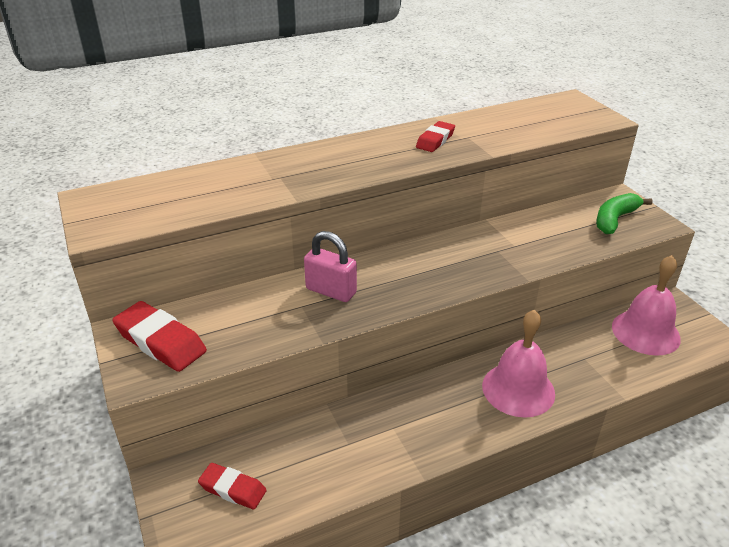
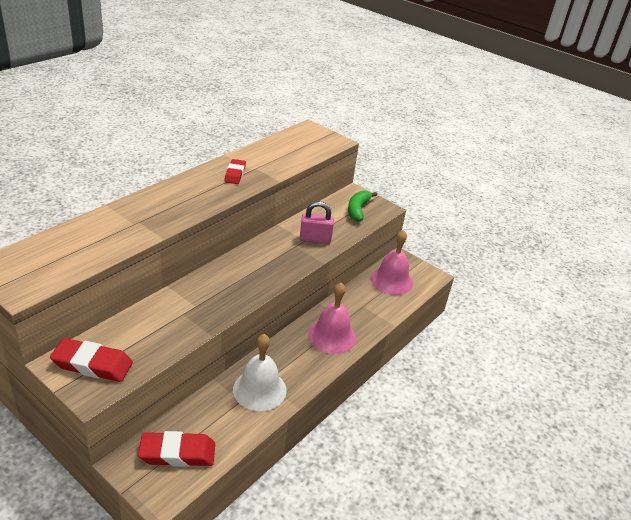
camera: 30 degrees left, 0 degrees up
(233, 489) = (177, 453): red eraser -> red eraser, size x1.58
(331, 291) = (198, 298): pink padlock -> pink padlock (315, 239)
(380, 436) = (259, 389): none -> white bell

